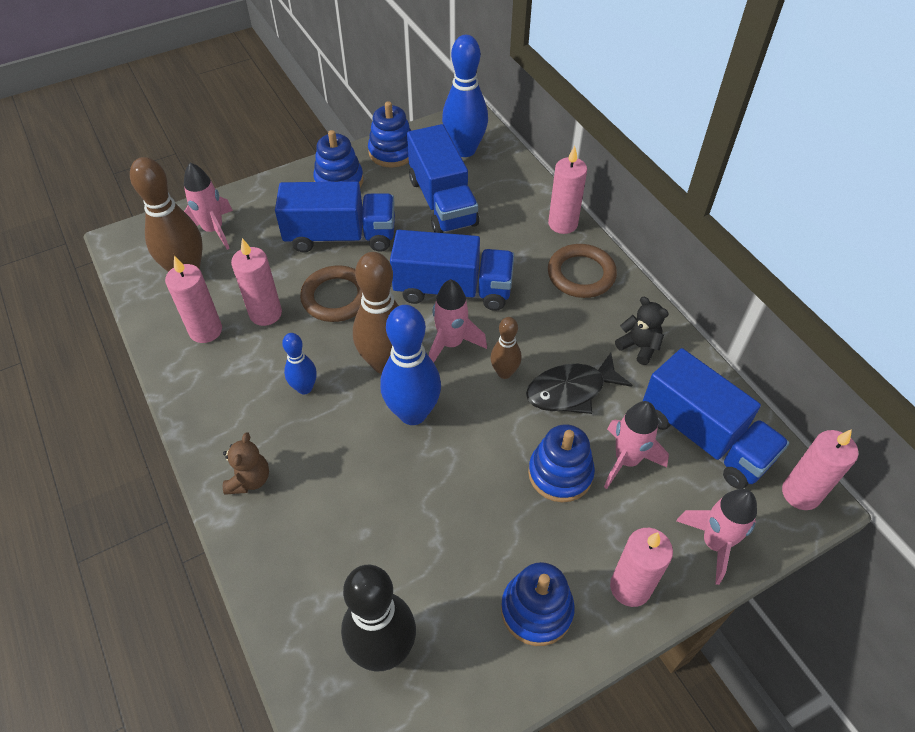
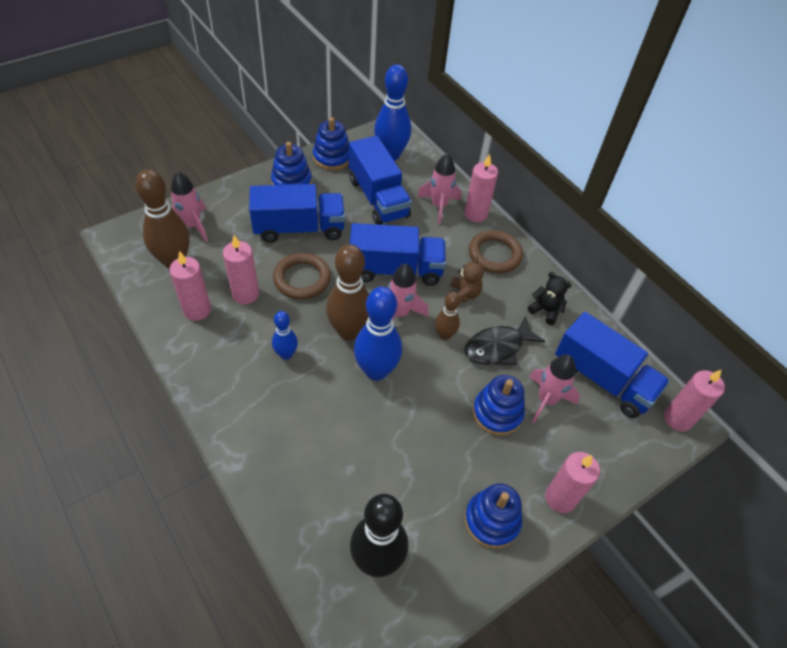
camera: 10 degrees left, 0 degrees up
(249, 479) = (251, 431): brown teddy bear -> brown teddy bear (464, 294)
(714, 543) = (619, 460): pink rocket -> pink rocket (439, 206)

